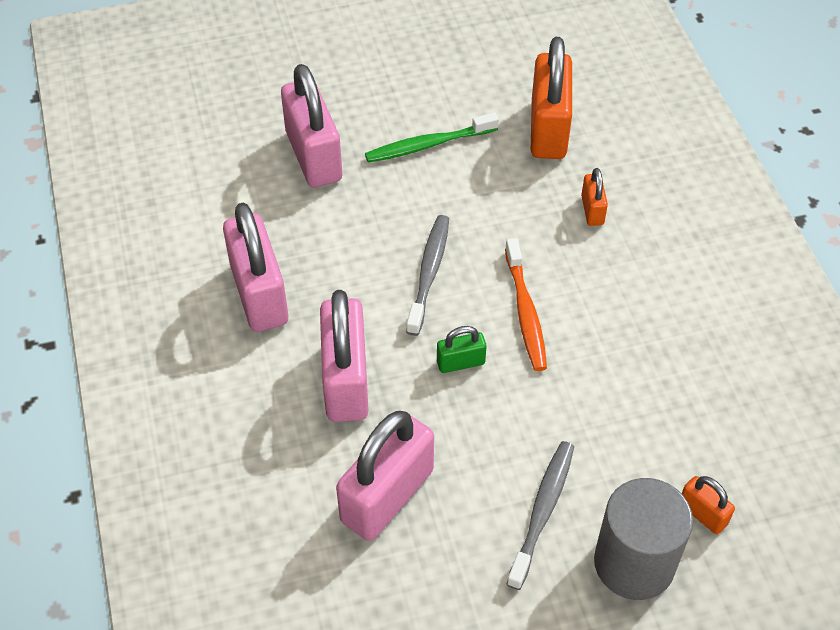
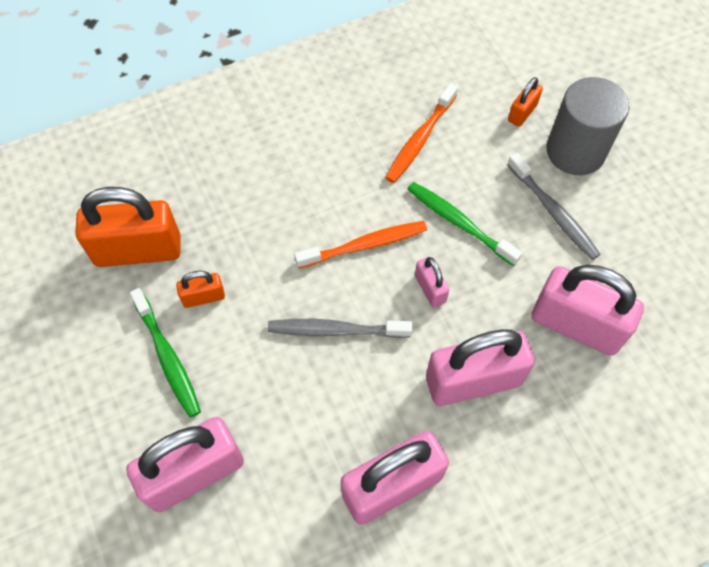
camera: 100 degrees left, 10 degrees up
(460, 362) = (430, 289): green padlock -> pink padlock
(541, 407) = (459, 223): none -> green toothbrush
(542, 511) = (553, 212): grey toothbrush -> grey toothbrush turned 135 degrees counterclockwise
(592, 210) = (239, 204): orange padlock -> orange padlock (203, 297)
(667, 389) = (420, 139): none -> orange toothbrush

